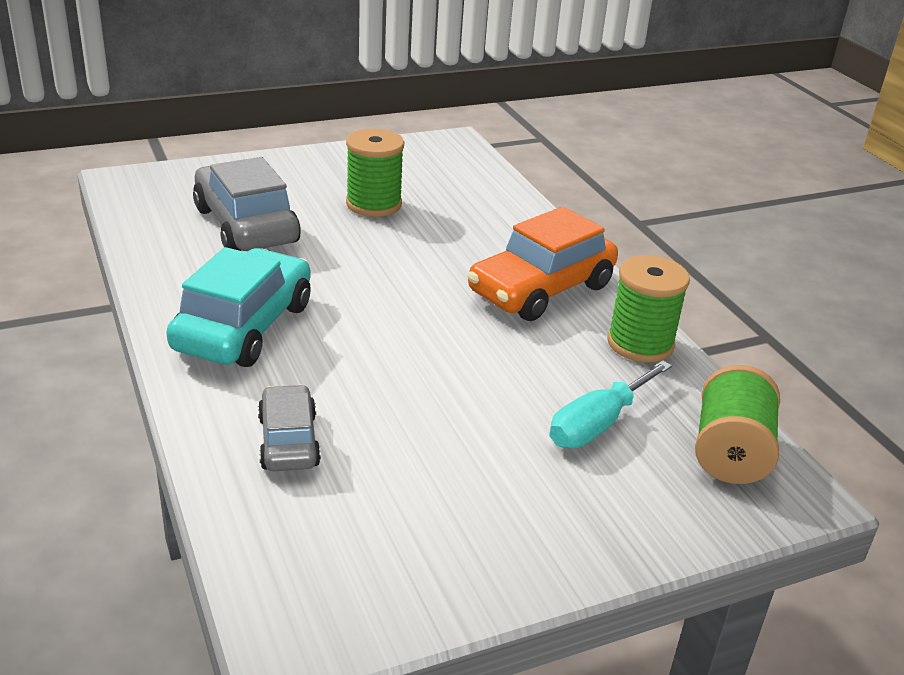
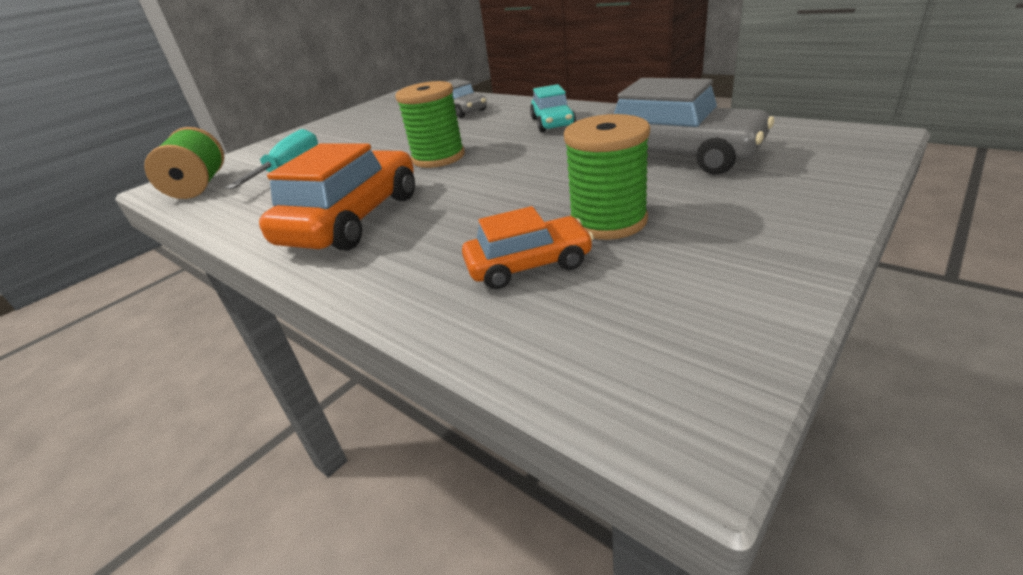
camera: 160 degrees right, 0 degrees up
(244, 327) = (552, 123): turquoise car -> turquoise car, size x0.58
(448, 202) = (528, 265): none -> orange car
(640, 343) = (252, 216): green spool -> green spool (438, 157)

